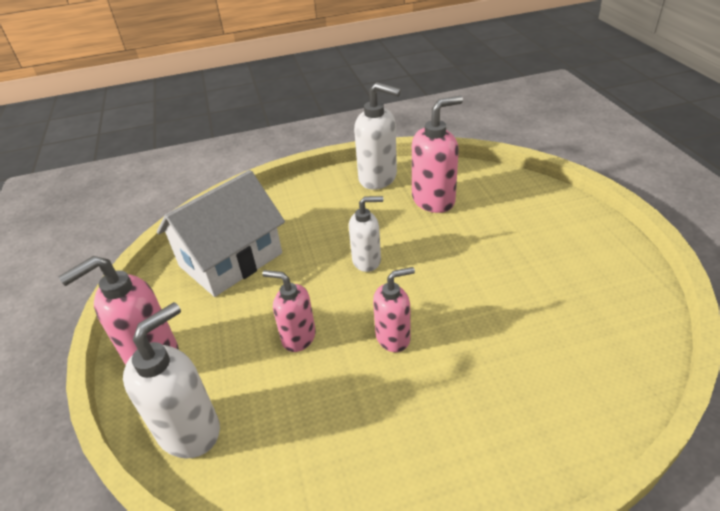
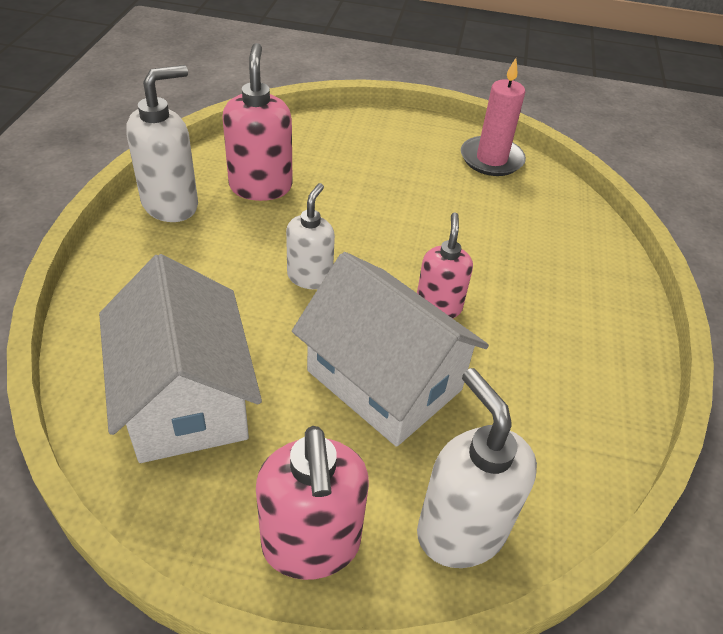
camera: 70 degrees left, 5 degrees up
(298, 337) = (384, 380): pink soap dispenser -> white house
(624, 298) = (491, 159): none -> pink candle

